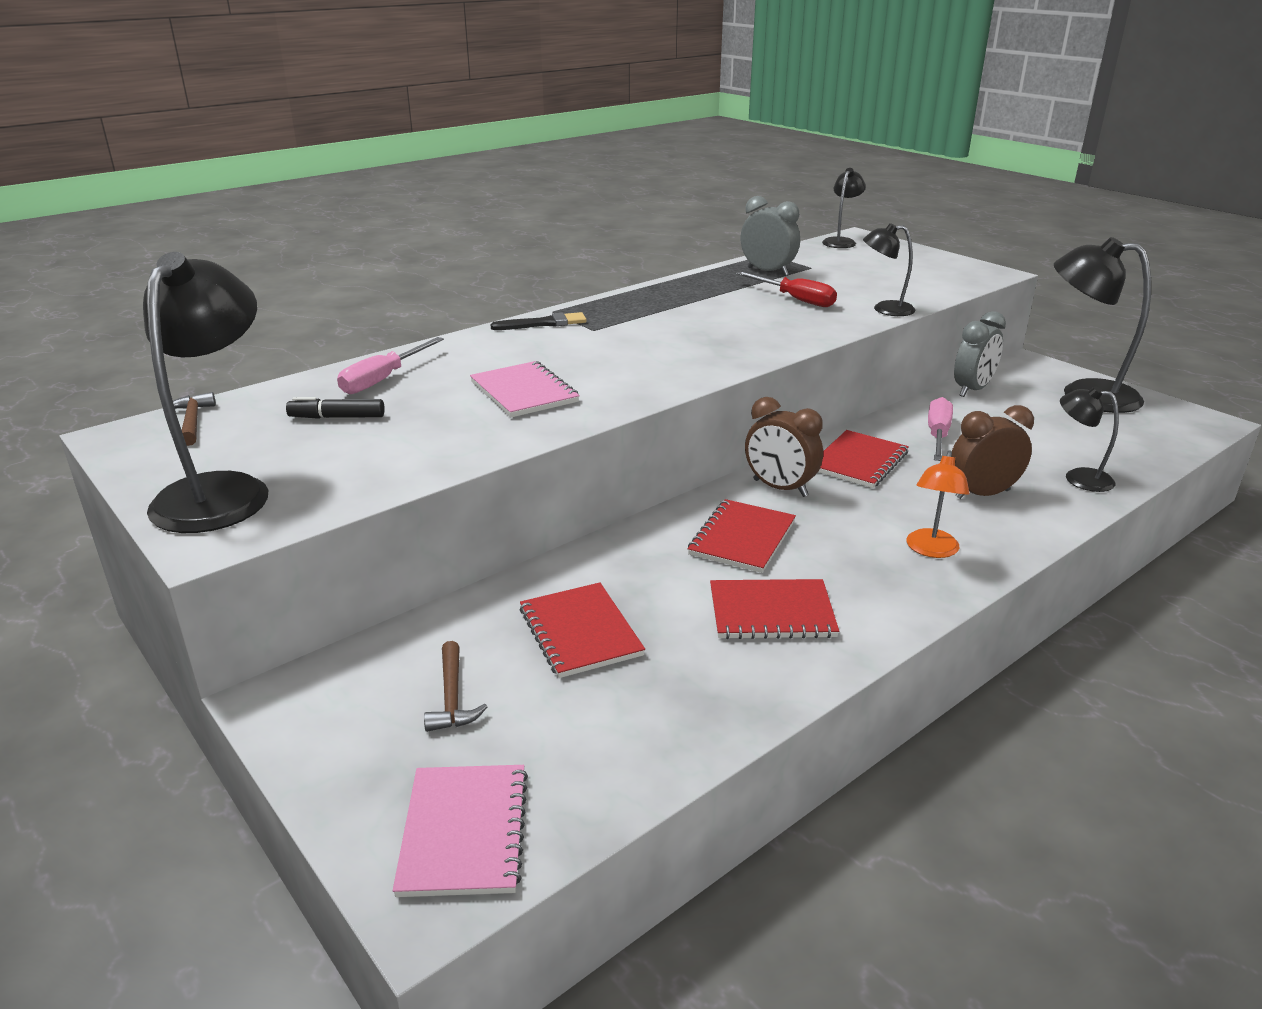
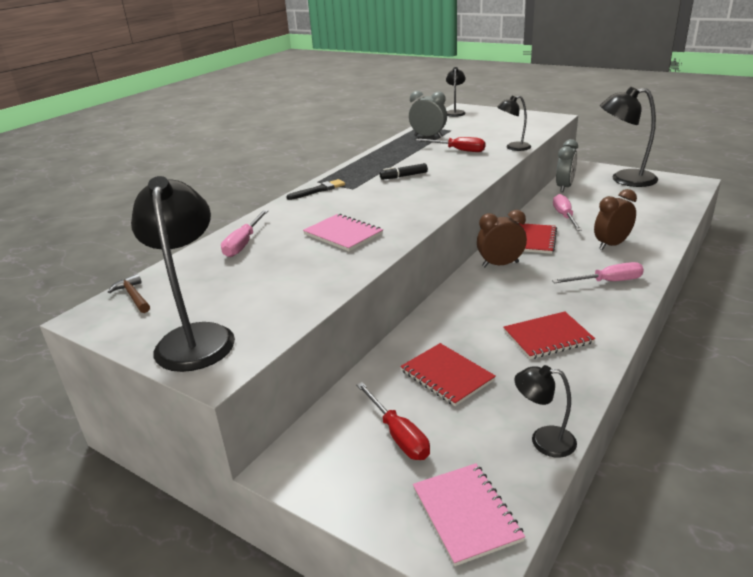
camera: 15 degrees left, 0 degrees up
(337, 417) = (234, 273): black marker -> black marker (404, 176)
(452, 697) = (398, 435): brown hammer -> red screwdriver
(742, 538) = (500, 298): red notebook -> none
(780, 488) = (500, 264): brown clock -> brown clock turned 150 degrees clockwise
(931, 550) = (607, 282): orange lamp -> pink screwdriver
(1078, 478) = (654, 225): black lamp -> black lamp (543, 440)

